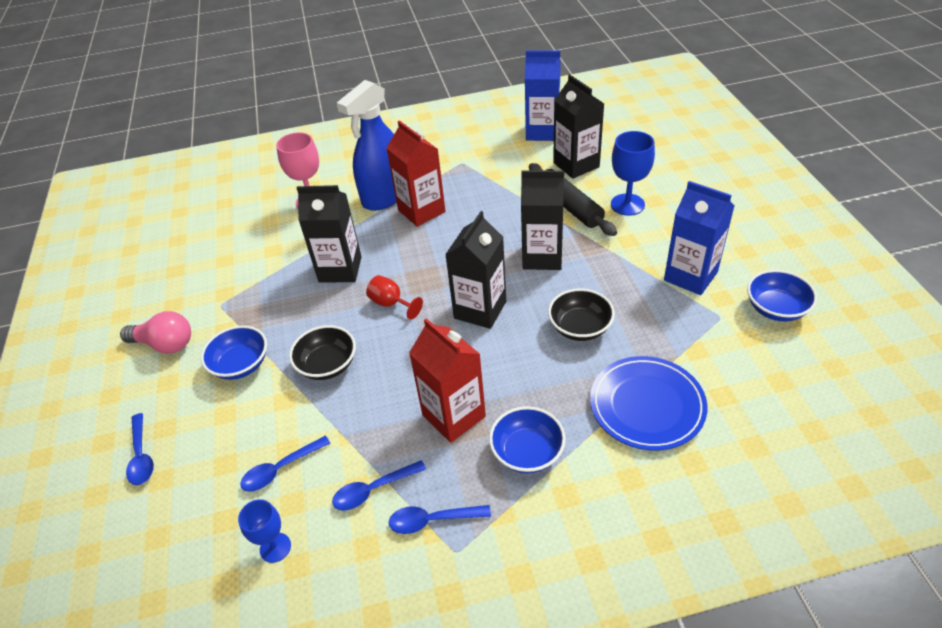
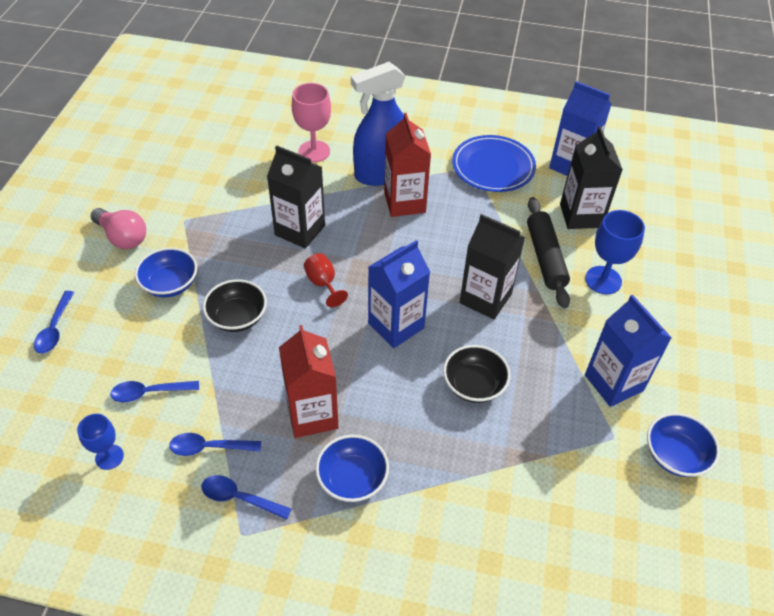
camera: 20 degrees right, 5 degrees up
(480, 310) = (396, 325): black carton -> blue carton
(647, 405) = (484, 489): blue plate -> blue plate (493, 167)

